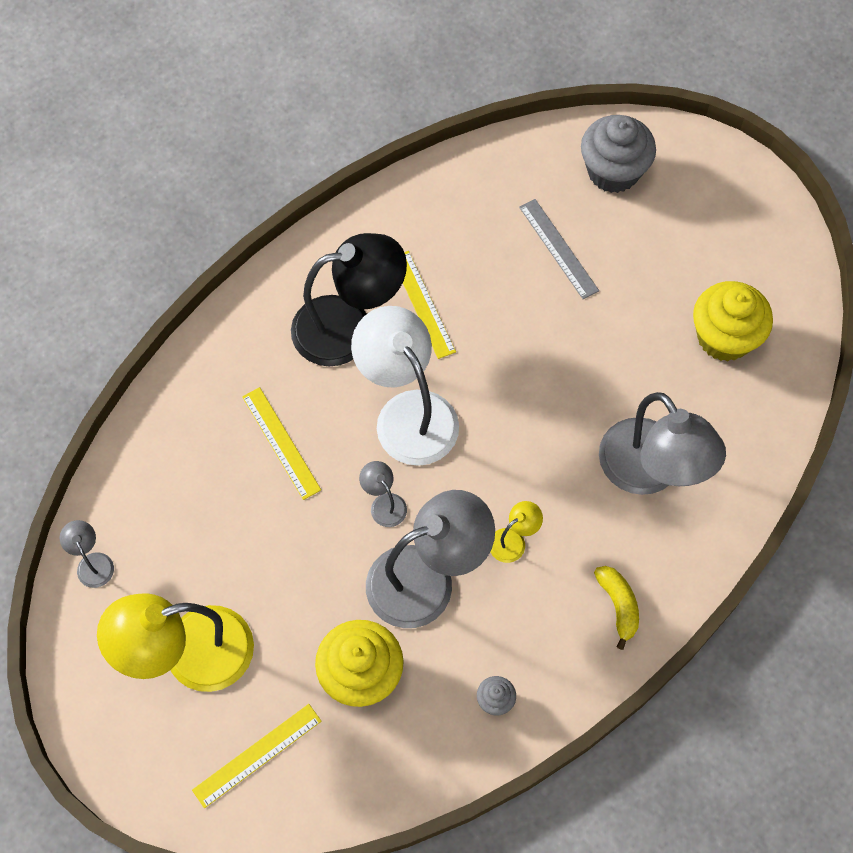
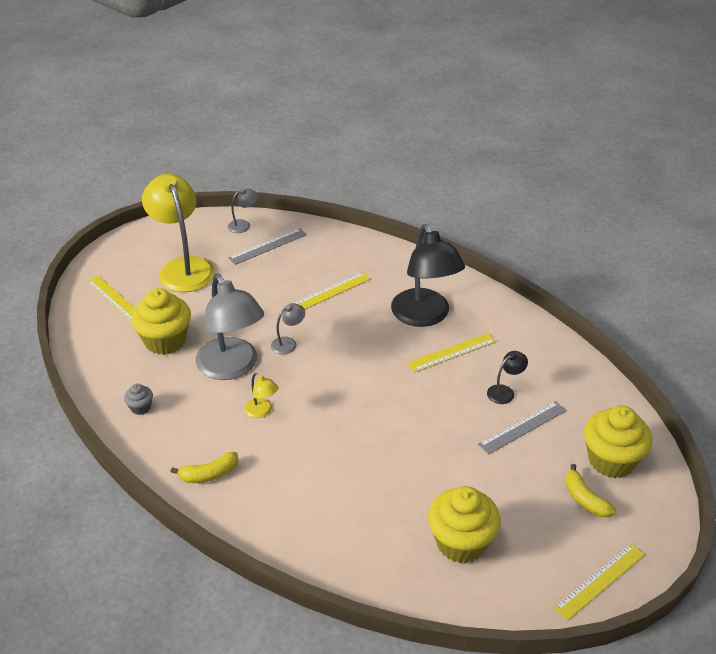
camera: 85 degrees right, 25 degrees down
(156, 526) = (268, 246): none -> grey ruler
(407, 413) = (360, 350): white lamp -> none
(498, 256) = (505, 391): none -> black lamp
(613, 171) = (611, 460): grey cupcake -> yellow cupcake
(650, 472) = (324, 492): grey lamp -> none
(667, 209) = (585, 499): none -> yellow banana
(771, 218) = (600, 580): none -> yellow ruler

